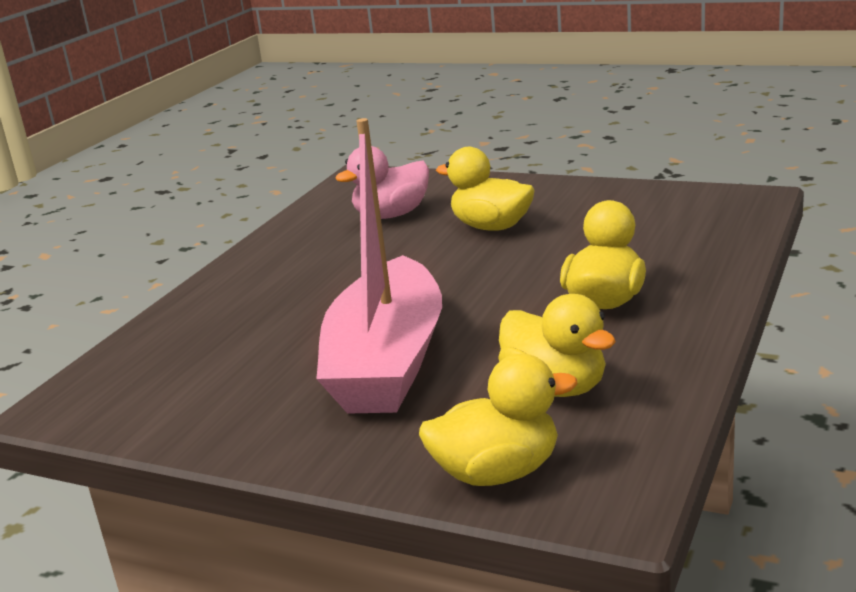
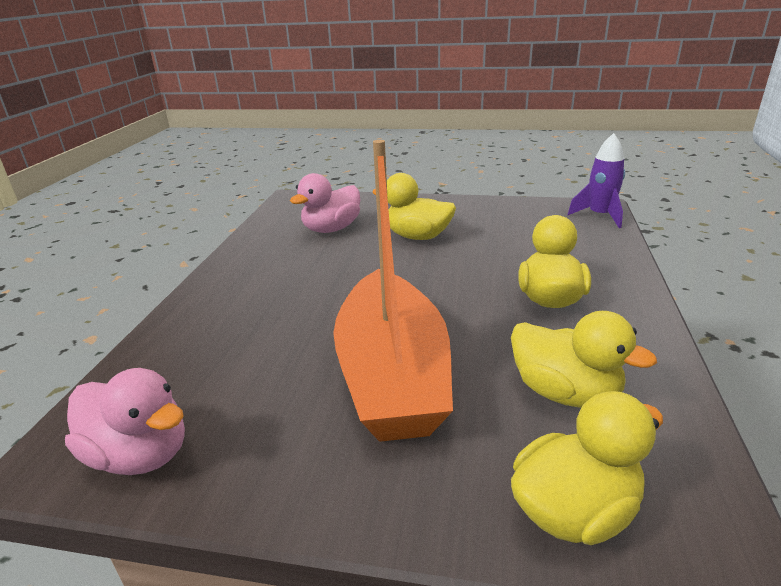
camera: 15 degrees left, 5 degrees up
(131, 409) = (140, 455): none -> pink duck
(387, 362) = (392, 375): pink boat -> orange boat
(745, 208) = (599, 216): none -> purple rocket

